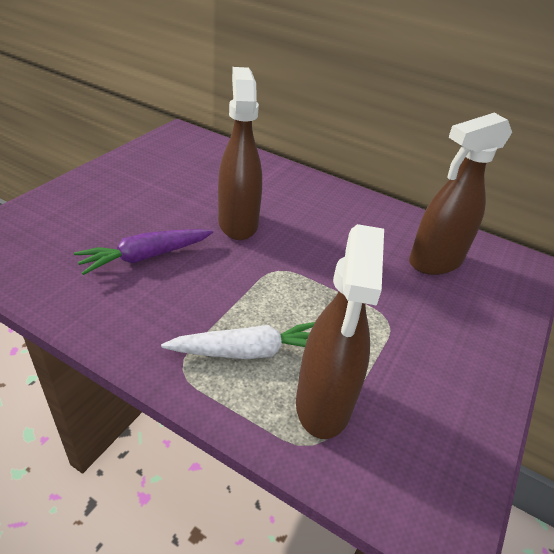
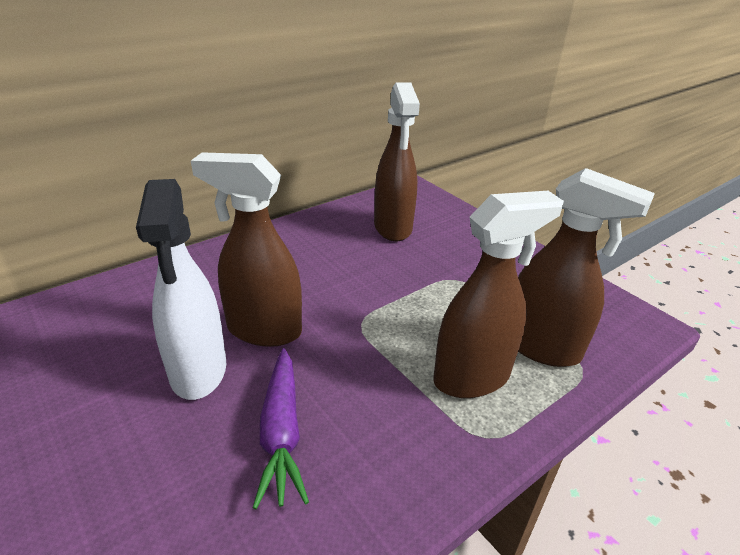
camera: 65 degrees left, 5 degrees down
(183, 208) = (198, 371): none -> white spray bottle
(249, 351) = (472, 378): white carrot -> brown spray bottle

